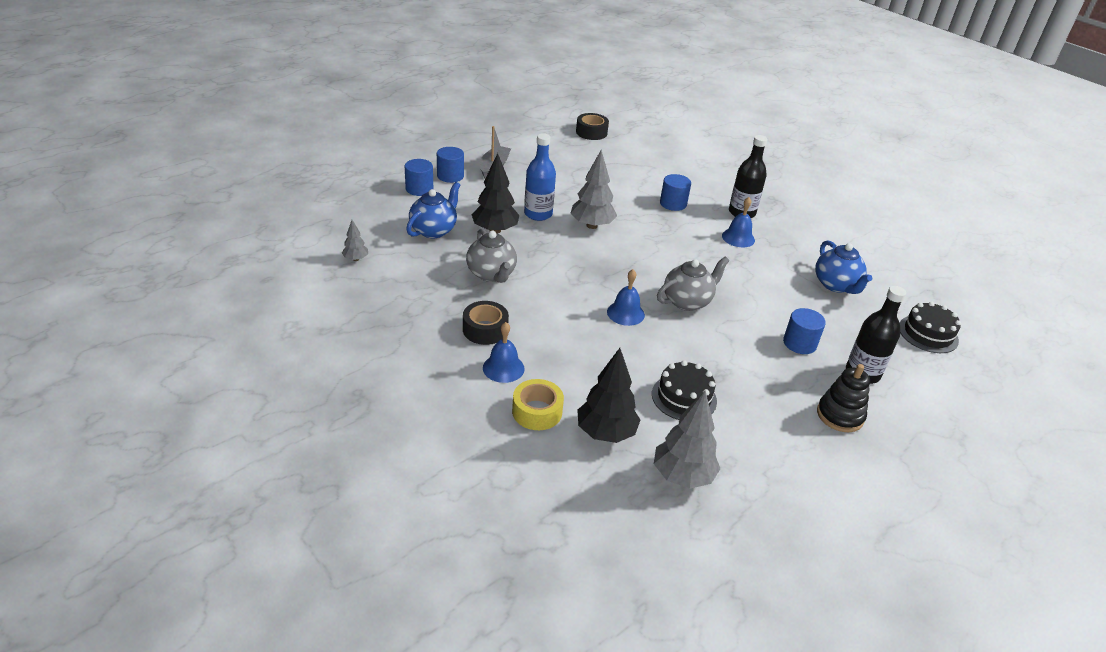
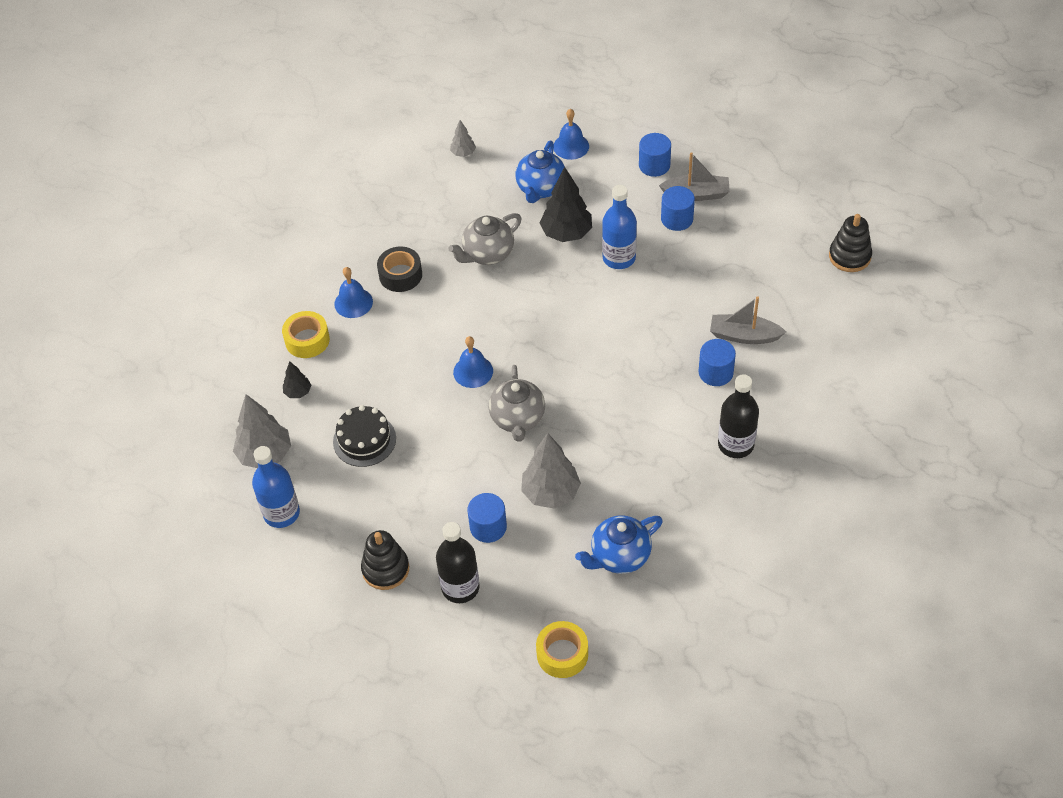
camera: 80 degrees right, 15 degrees up
(419, 189) = (612, 151): blue cylinder -> blue cylinder (677, 219)
(434, 230) = (540, 188): blue teapot -> blue teapot turned 90 degrees clockwise
(591, 132) = (849, 256): black tape -> black stacking toy
(592, 225) = (622, 308): grey tree -> grey tree (551, 493)
(606, 433) = (298, 392): black tree -> black tree, size x0.51
(643, 185) = (744, 336): none -> grey boat
(687, 301) = (517, 419): grey teapot -> grey teapot turned 45 degrees clockwise
(738, 238) = (673, 448): blue bell -> blue bell (571, 146)
(763, 478) = (281, 513): none -> blue bottle
(928, 334) = (562, 654): black cake -> yellow tape

